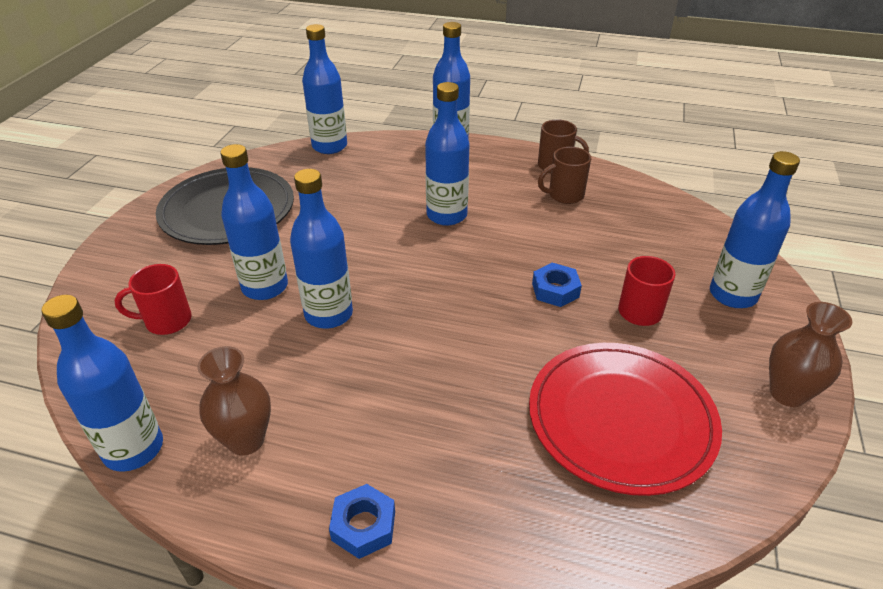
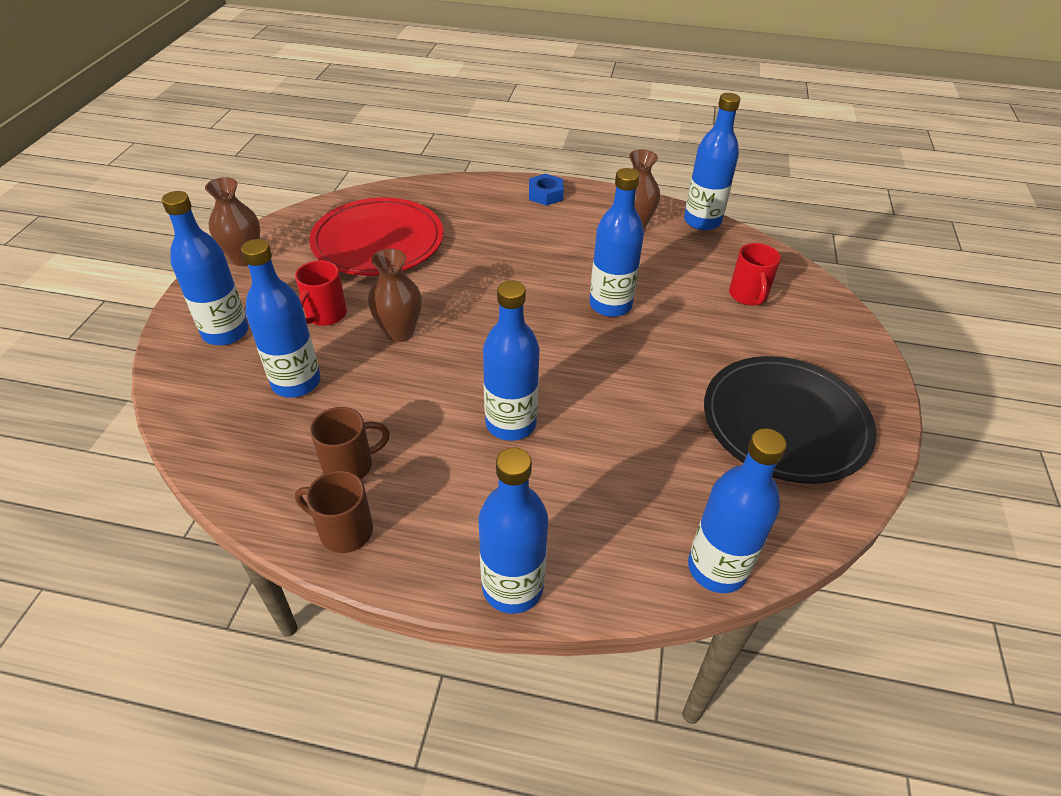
camera: 175 degrees right, 5 degrees up
(166, 321) = (748, 296): red mug -> red mug turned 105 degrees clockwise
(265, 287) = (681, 328): blue bottle -> blue bottle (296, 382)
(555, 290) = (399, 332): blue nut -> brown vase

